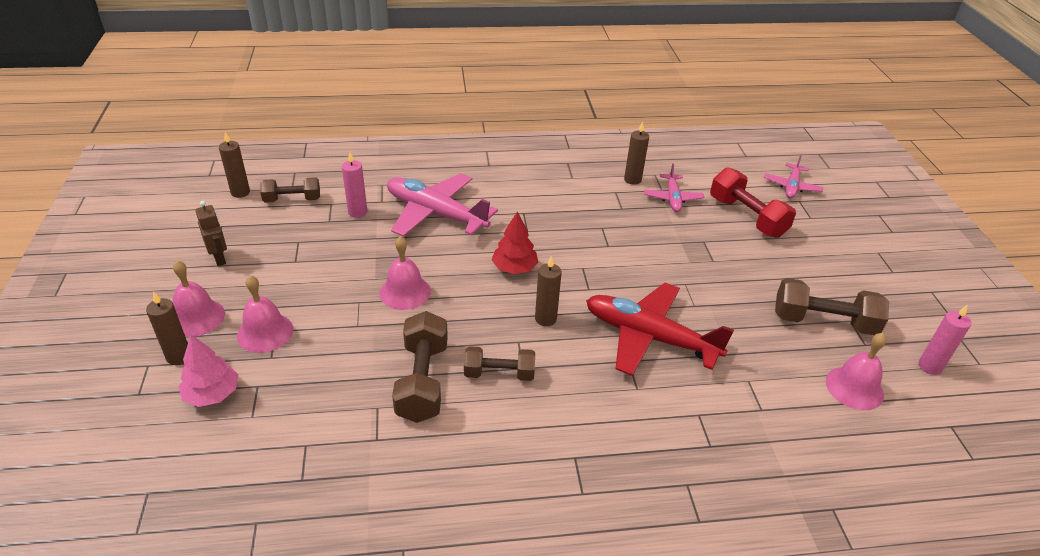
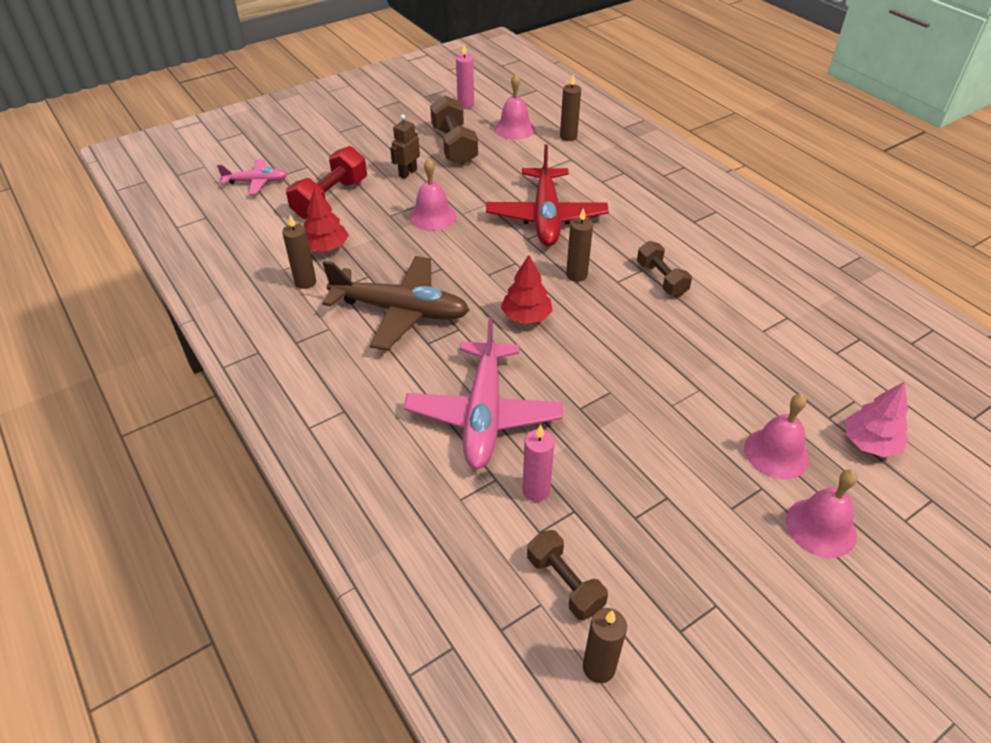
camera: 115 degrees left, 5 degrees up
(179, 356) = (870, 502): brown candle -> brown candle (568, 136)
(219, 258) = (731, 580): brown robot -> brown robot (407, 173)
(405, 292) = (627, 378): pink bell -> pink bell (432, 216)
(422, 381) = (712, 317): brown dumbbell -> none
(568, 211) = (401, 311): none -> brown plane
(672, 198) = (326, 247): pink plane -> red tree

